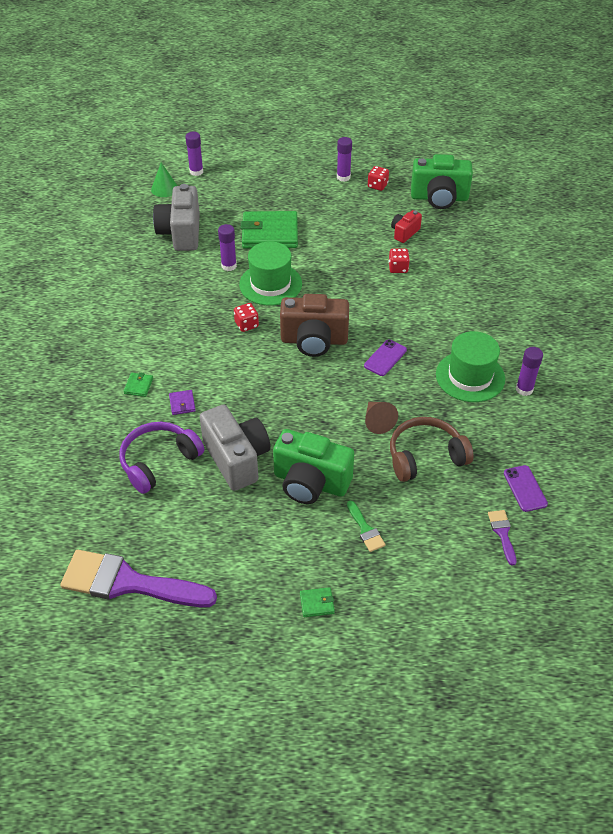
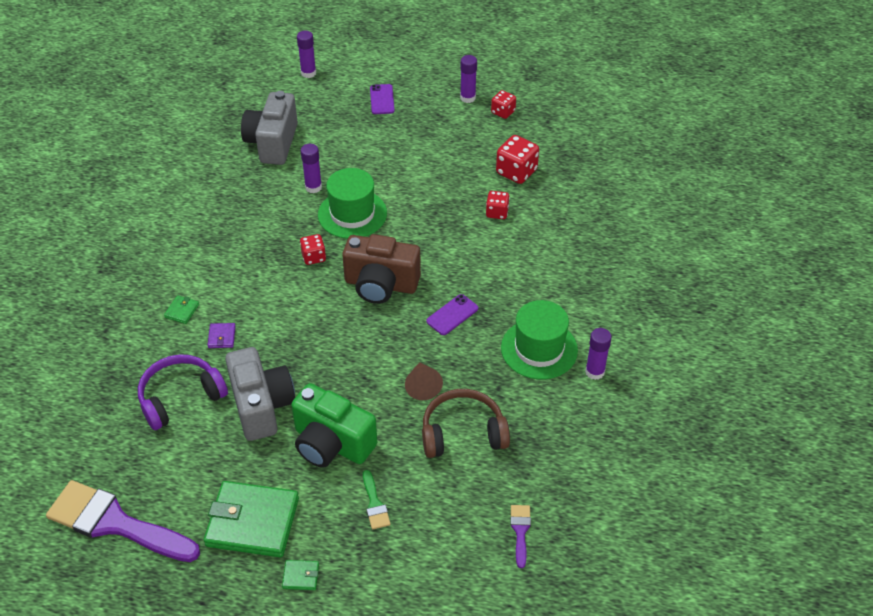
camera: 10 degrees right, 0 degrees up
(164, 189) = (269, 89): green cone -> none
(270, 233) = (368, 155): green wallet -> green wallet (252, 522)
(404, 233) = (516, 172): red camera -> red dice
(439, 198) = (568, 135): green camera -> none
(525, 488) = (560, 485): purple phone -> purple phone (382, 99)

